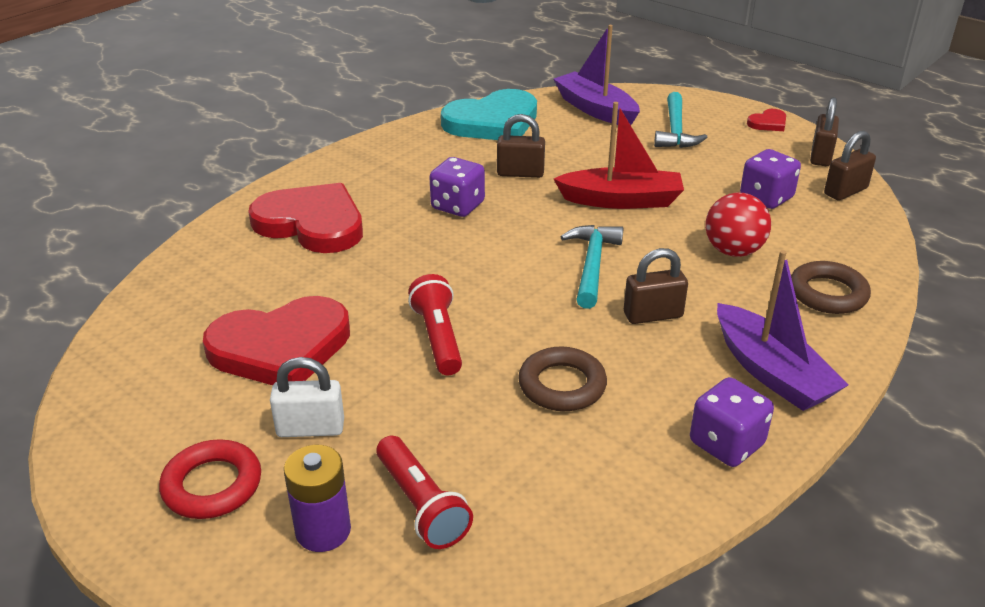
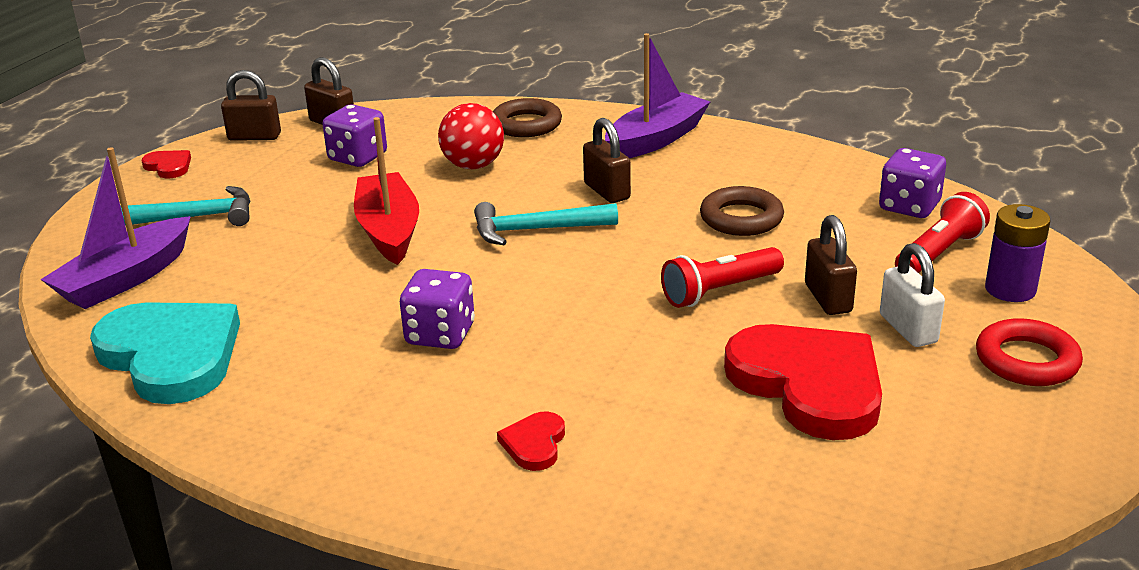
camera: 105 degrees left, 5 degrees down
(312, 223) = (534, 444): red heart -> red heart, size x0.43
(520, 173) = (336, 305): brown padlock -> brown padlock (828, 298)
(726, 444) = (757, 149): purple dice -> purple dice (909, 206)

